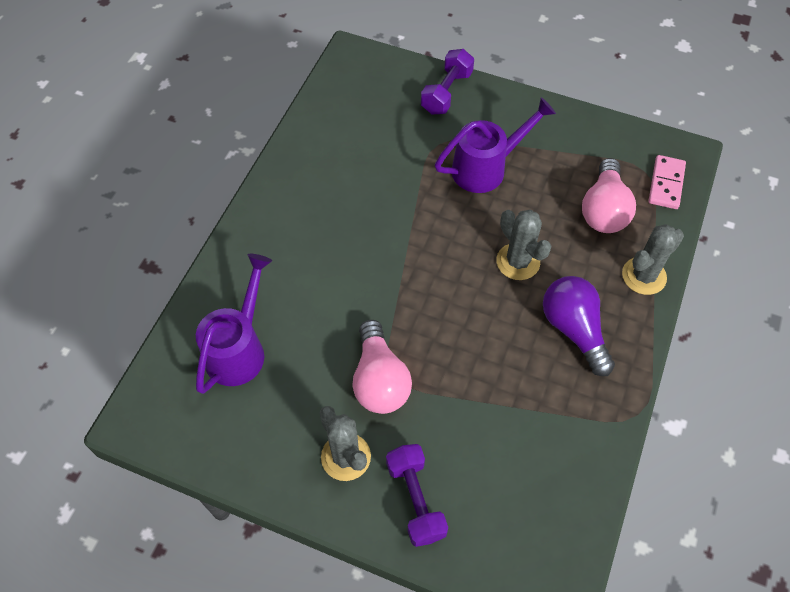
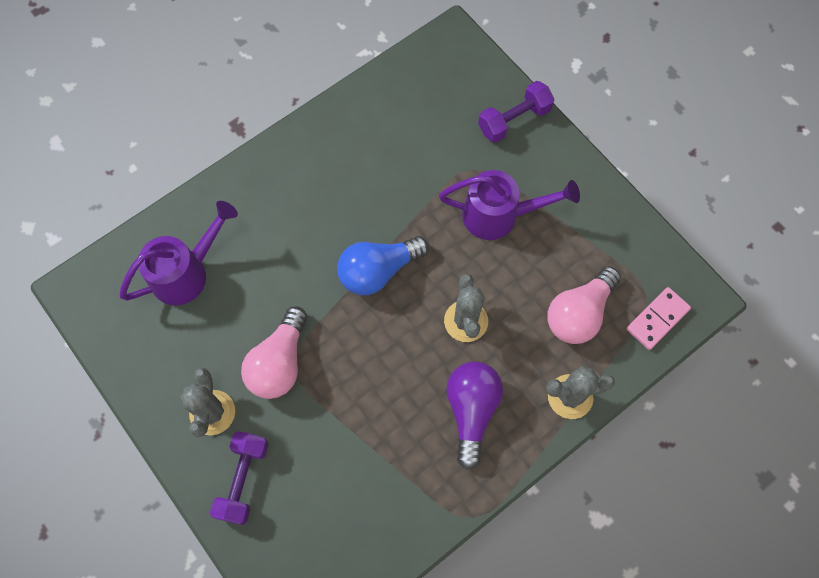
camera: 30 degrees right, 10 degrees up
(415, 260) = (378, 271): none -> blue light bulb

